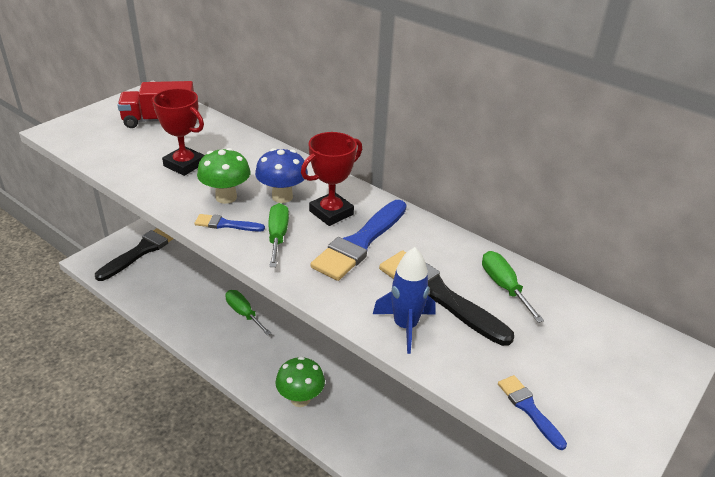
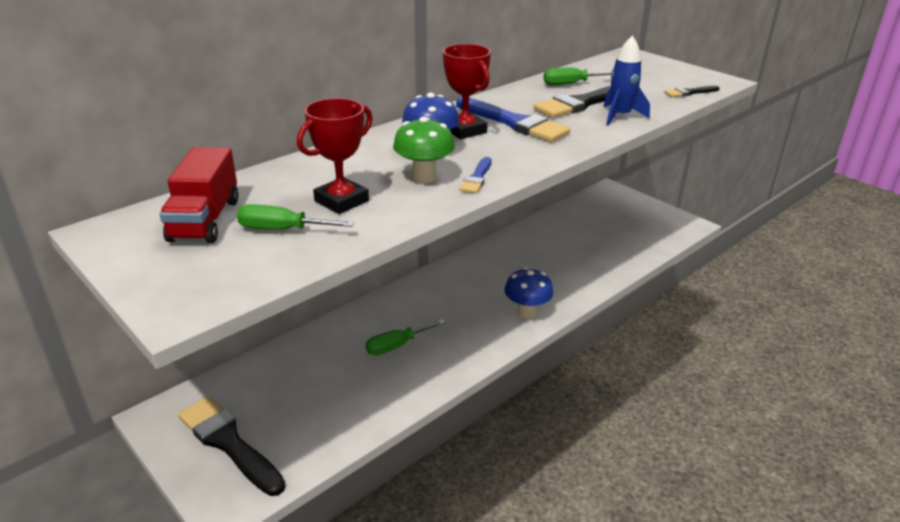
camera: 80 degrees left, 5 degrees down
(277, 236) = (500, 154): green screwdriver -> green screwdriver (282, 230)
(300, 399) = (526, 313): green mushroom -> blue mushroom
(529, 409) = (689, 92): blue brush -> black brush

